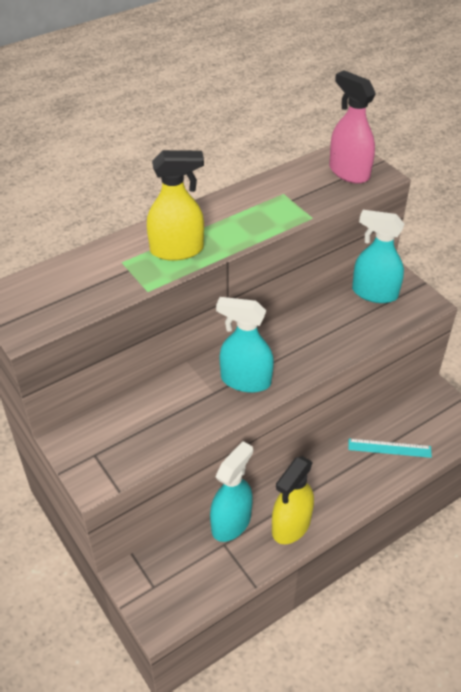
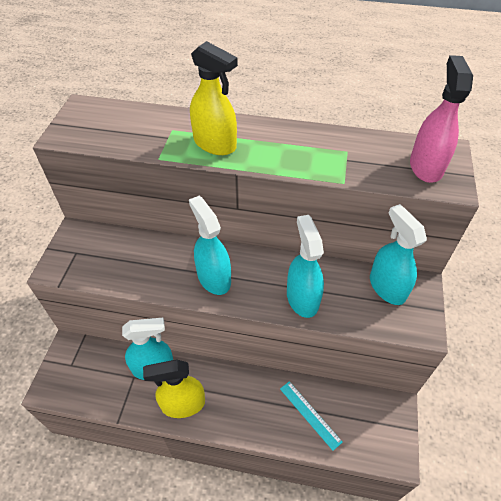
camera: 45 degrees right, 5 degrees up
(329, 344) = (302, 298): none -> turquoise spray bottle

